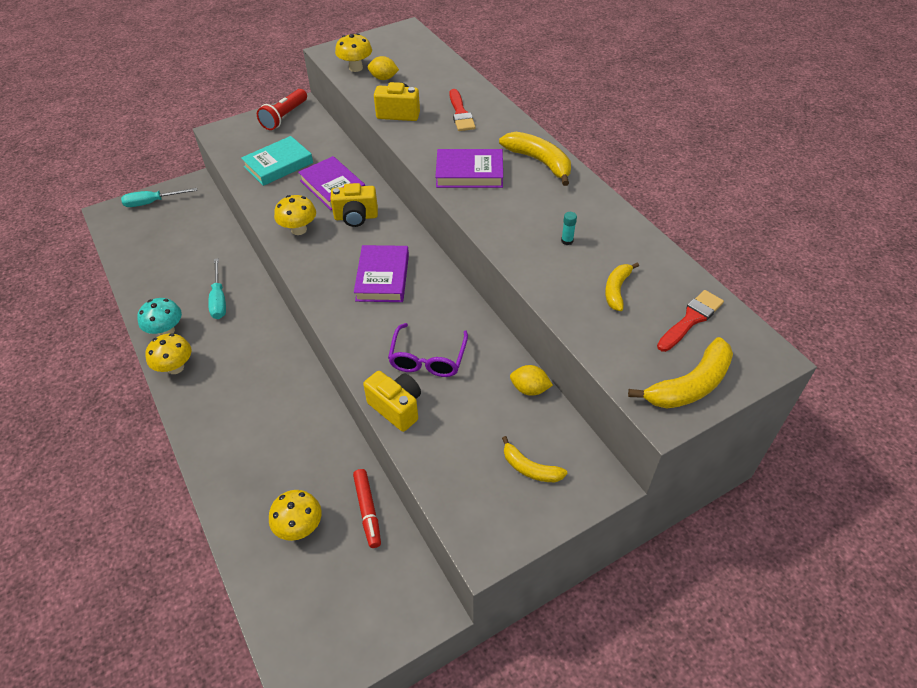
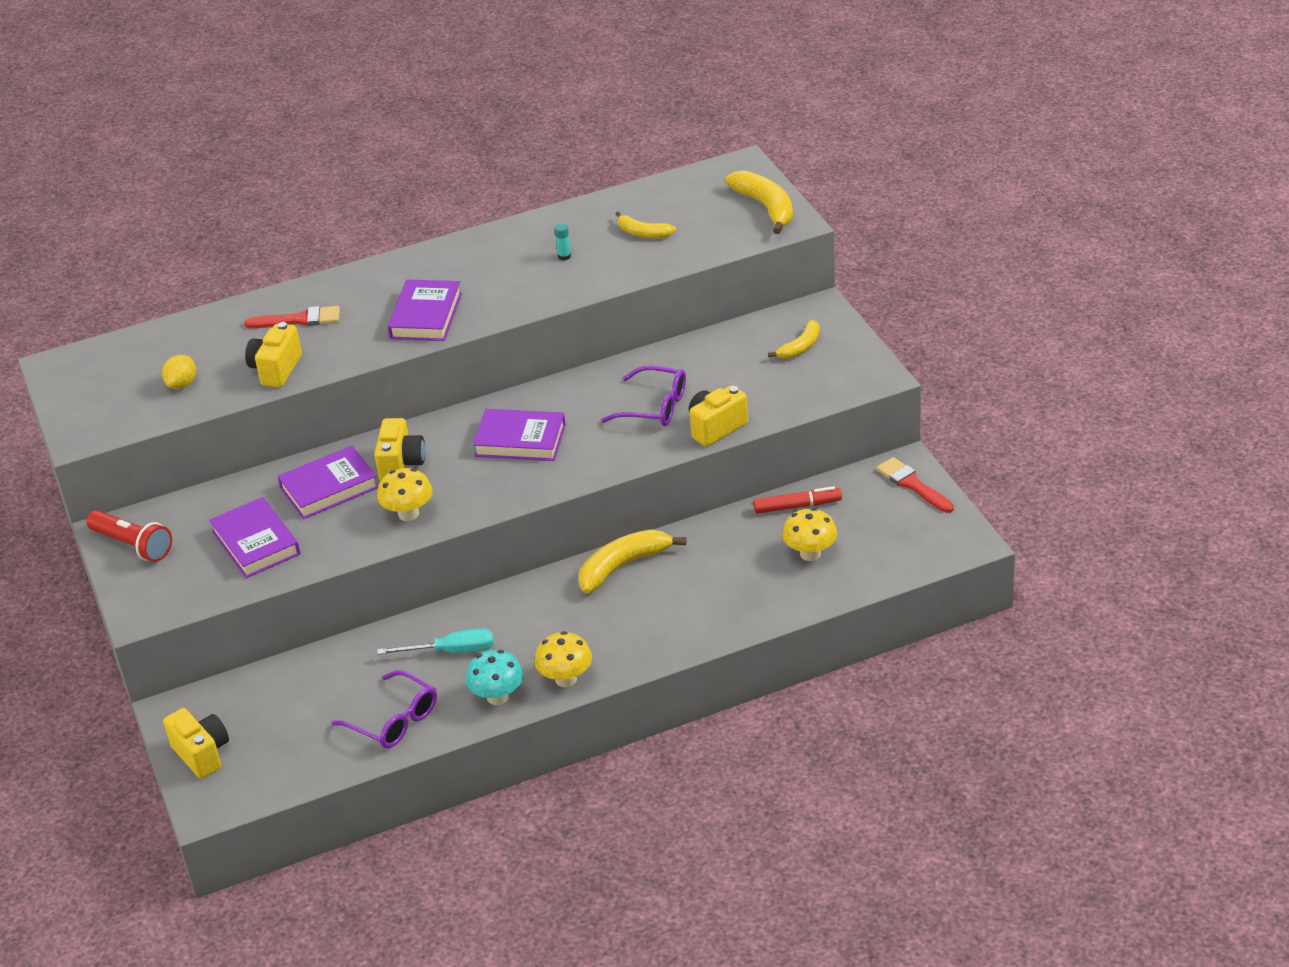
camera: 80 degrees left, 10 degrees down
(152, 202) = (202, 754): turquoise screwdriver -> yellow camera
(158, 281) = (394, 720): none -> purple glasses
(278, 165) = (256, 543): turquoise book -> purple book
(356, 68) = (141, 410): yellow mushroom -> none
(529, 389) = (708, 342): yellow lemon -> none
(539, 162) = (424, 265): yellow banana -> yellow banana (623, 566)
(691, 319) = (690, 197): red brush -> red brush (912, 484)

